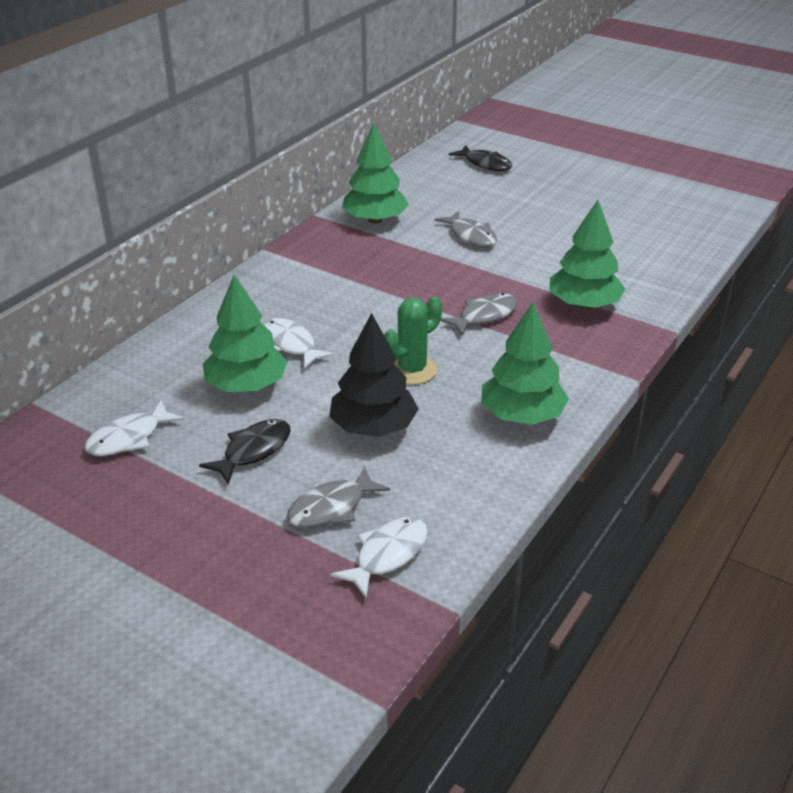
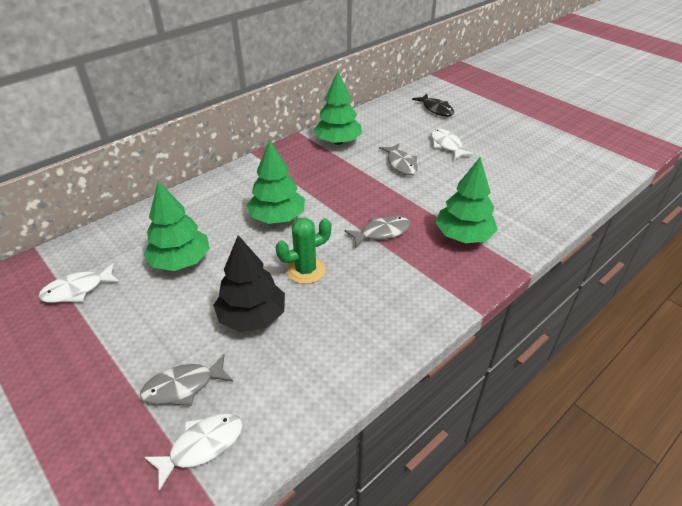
camera: 15 degrees right, 5 degrees up
(253, 451) = (155, 319): black fish -> none
(291, 345) = (229, 232): white fish -> white fish (446, 145)
(522, 415) = (372, 329): green tree -> green tree (277, 218)

